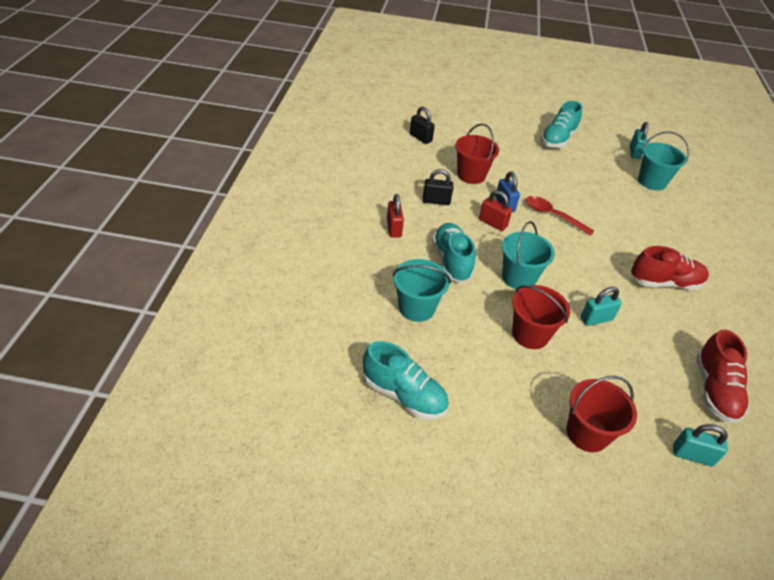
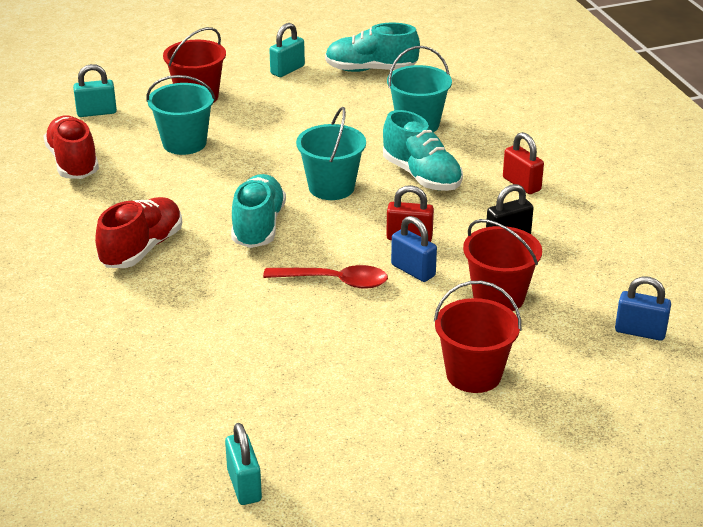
camera: 155 degrees right, 10 degrees down
(420, 138) = (640, 331): black padlock -> blue padlock
(530, 334) = (286, 143): red bucket -> red bucket (473, 374)
(558, 139) = (412, 446): turquoise shoe -> turquoise shoe (258, 226)
(596, 319) = (220, 180): turquoise padlock -> turquoise padlock (287, 70)
(651, 182) = (192, 420): turquoise bucket -> turquoise bucket (184, 143)
(665, 283) = (142, 249): red shoe -> red shoe turned 150 degrees clockwise

